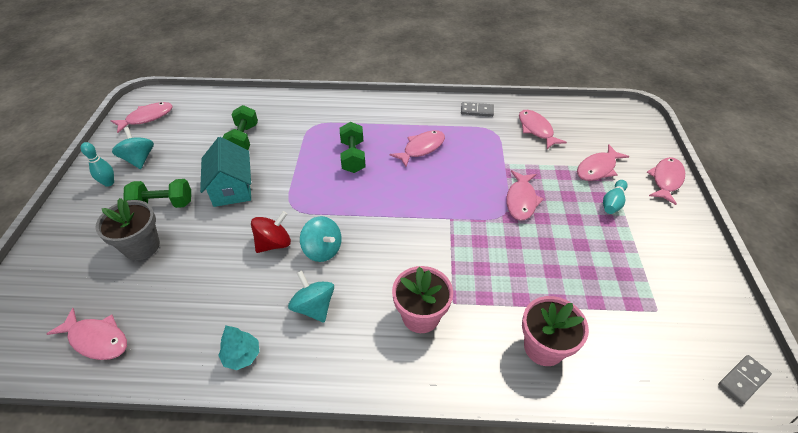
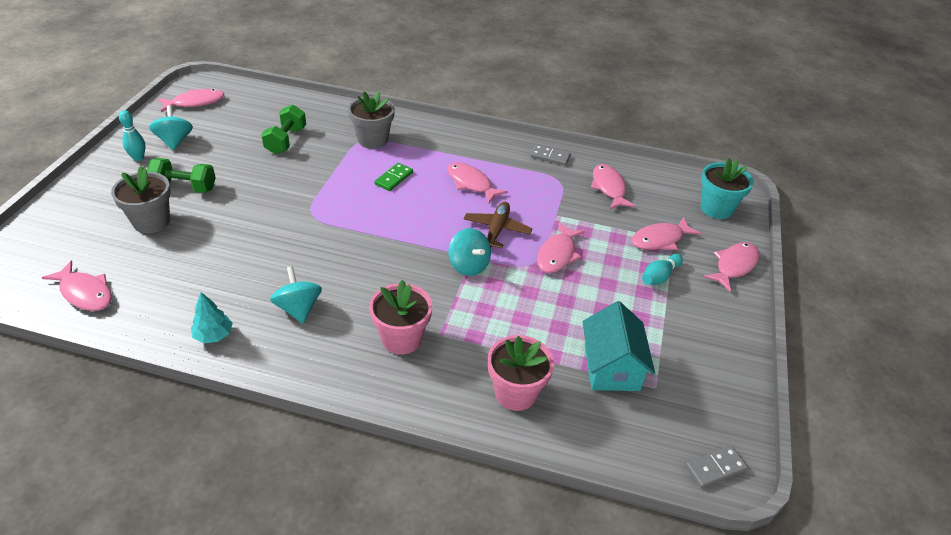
camera: 10 degrees right, 5 degrees down
(232, 188) = (257, 185): turquoise house -> turquoise house (611, 367)
(274, 243) = (280, 244): red spinning top -> none
(321, 124) = (373, 140): none -> grey flower pot
(322, 250) = (327, 260): turquoise spinning top -> turquoise spinning top (468, 265)
(353, 157) = (394, 178): green dumbbell -> green domino
(421, 148) = (471, 183): pink fish -> pink fish turned 105 degrees counterclockwise
(461, 188) = (497, 230): none -> brown plane
(628, 131) = (716, 208): none -> turquoise flower pot

